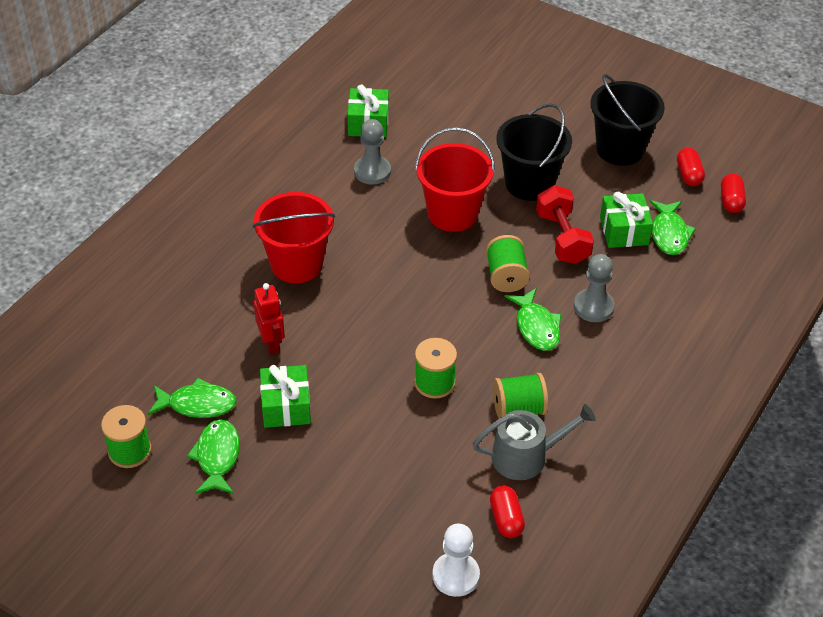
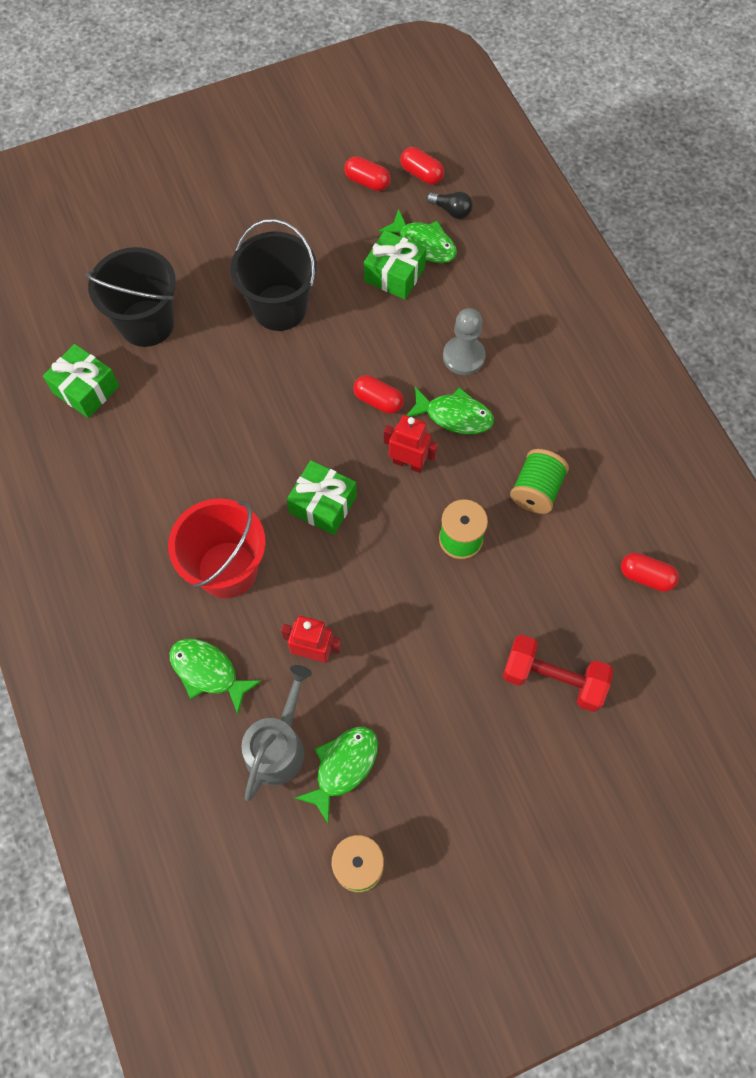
camera: 55 degrees left, 20 degrees up
(217, 457) = (421, 784): green fish -> green fish (208, 672)
(286, 406) = (401, 685): green gift -> green gift (323, 504)
(372, 171) = (156, 427): grey pawn -> none
(452, 214) = (267, 394): red bucket -> none
(455, 575) = (679, 654): white pawn -> none
(470, 320) = (408, 463): none -> red robot
(506, 276) = (378, 401): green spool -> red capsule
(526, 456) = (590, 518): grey watering can -> grey watering can (278, 746)
(562, 238) = (366, 326): red dumbbell -> red dumbbell (553, 679)
(620, 149) = (295, 210): black bucket -> black bucket (146, 323)
(717, 234) = (451, 210): none -> black light bulb

